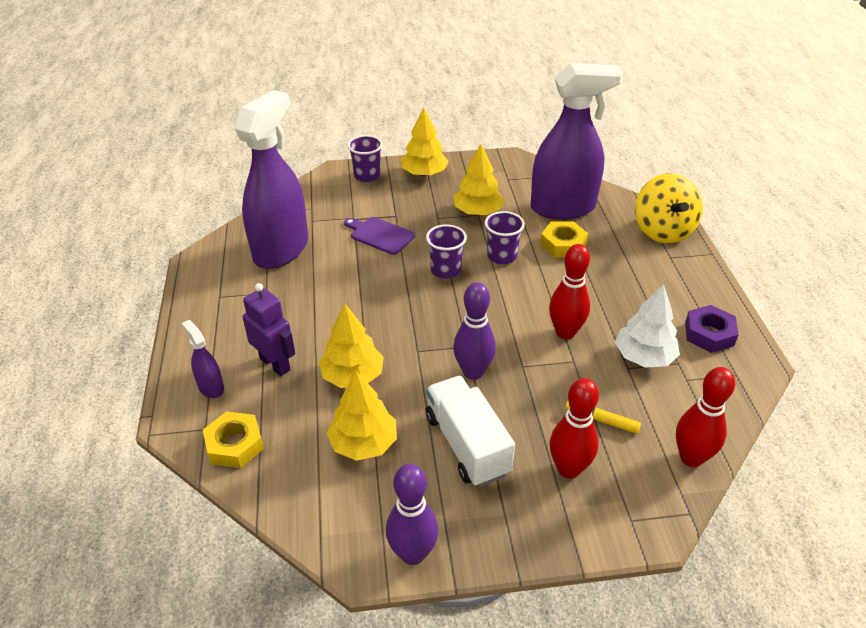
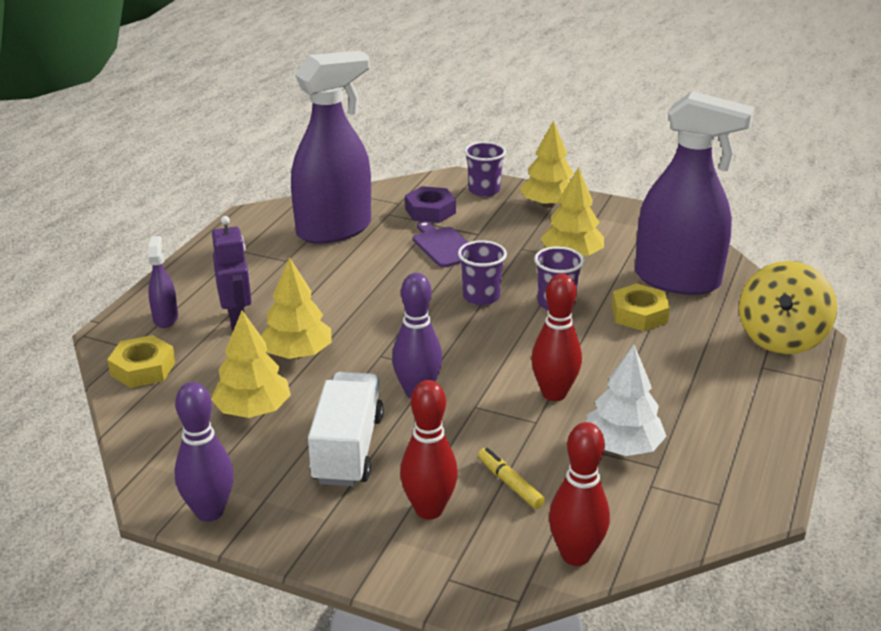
camera: 30 degrees right, 10 degrees down
(709, 334) = (728, 454): purple nut -> purple nut (430, 211)

